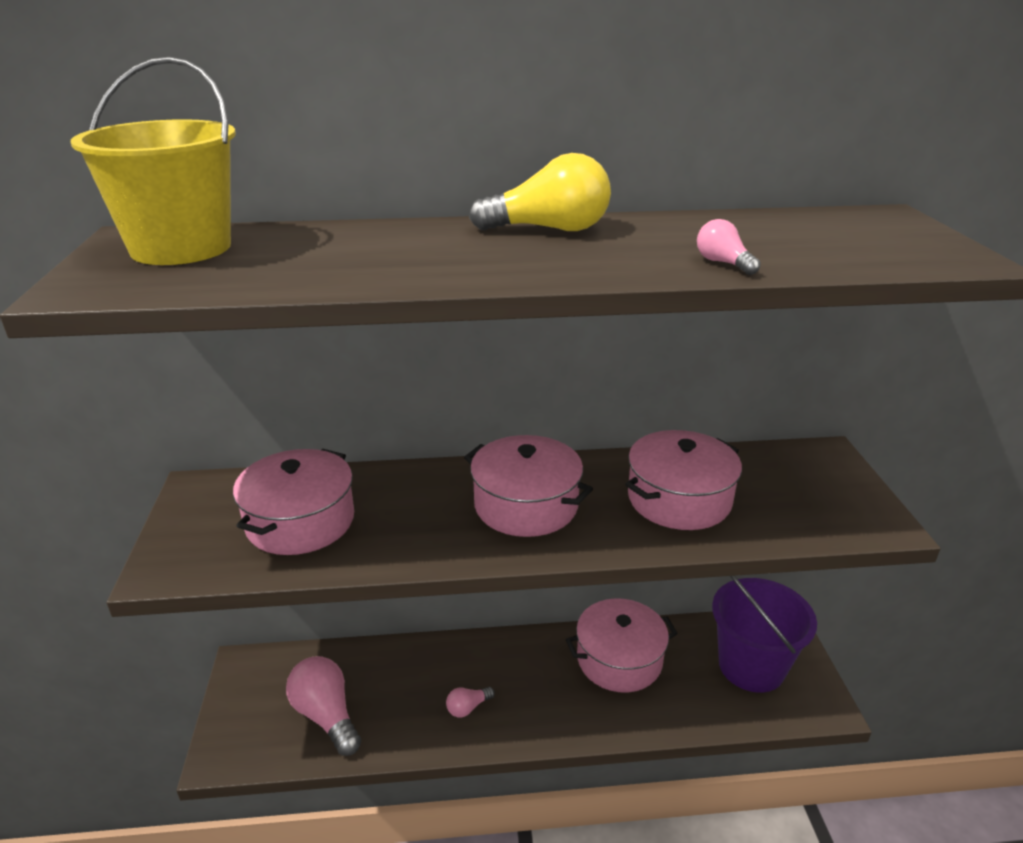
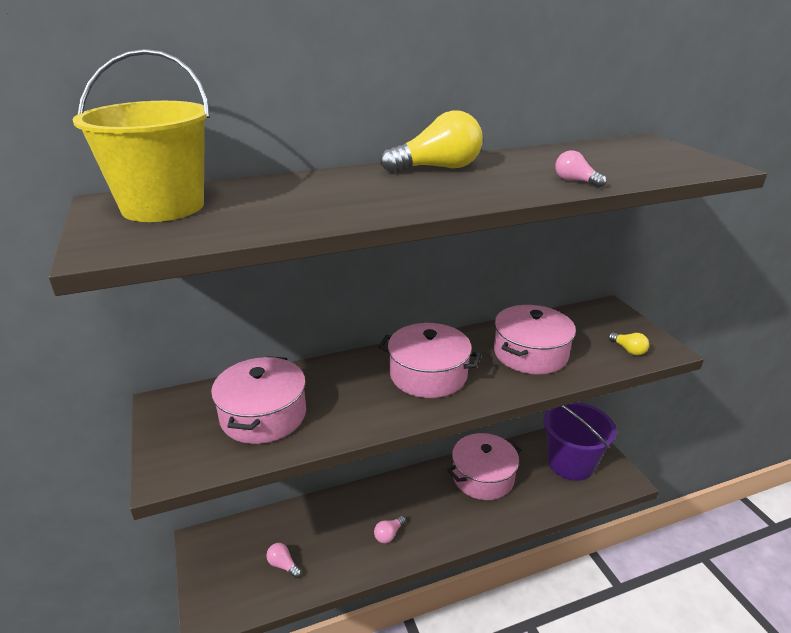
camera: 15 degrees left, 0 degrees up
(326, 716) = (283, 565): pink light bulb -> pink light bulb, size x0.50
(826, 516) = (628, 350): none -> yellow light bulb

